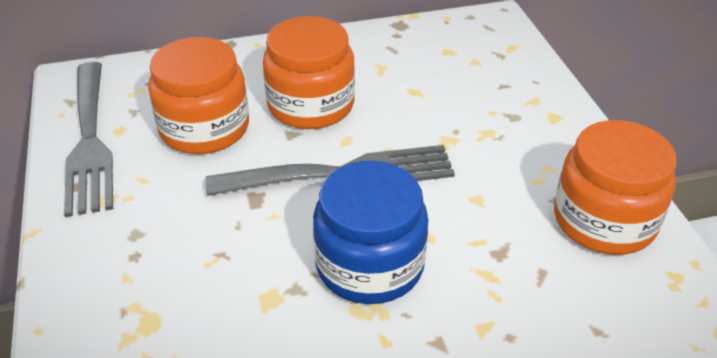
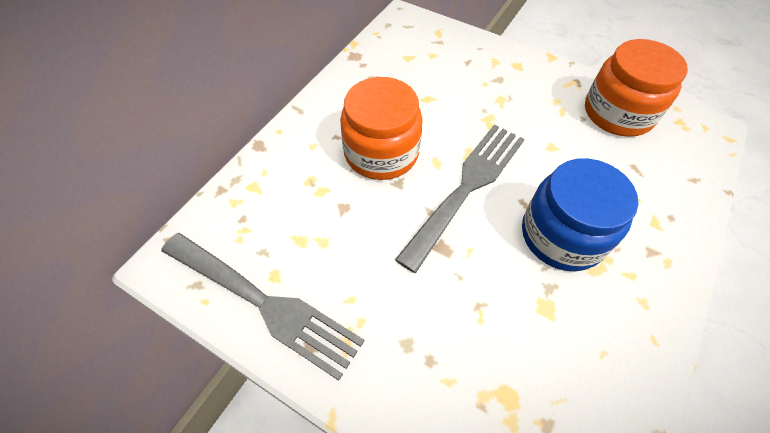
camera: 45 degrees left, 15 degrees up
(204, 128) = (336, 224): orange jar -> none

